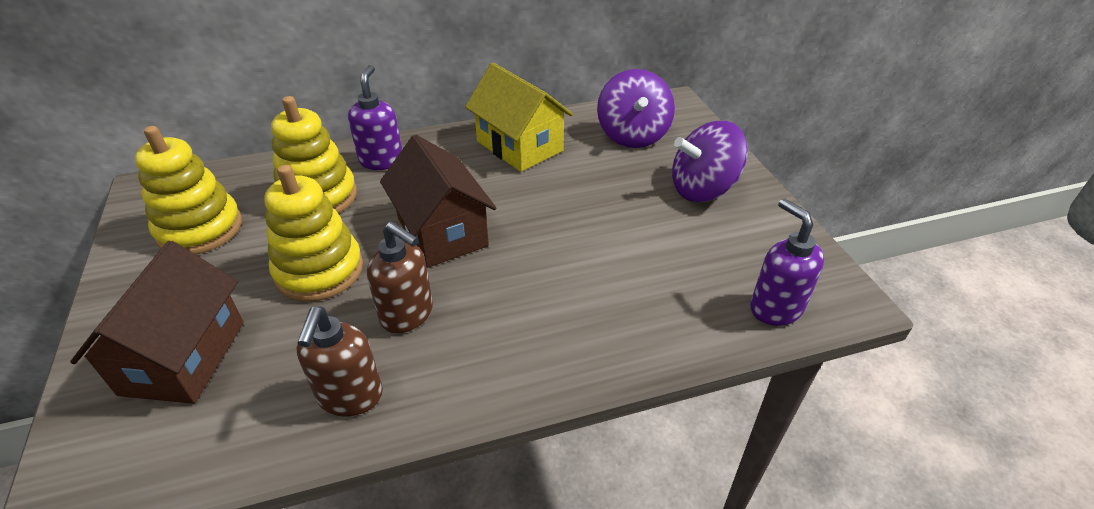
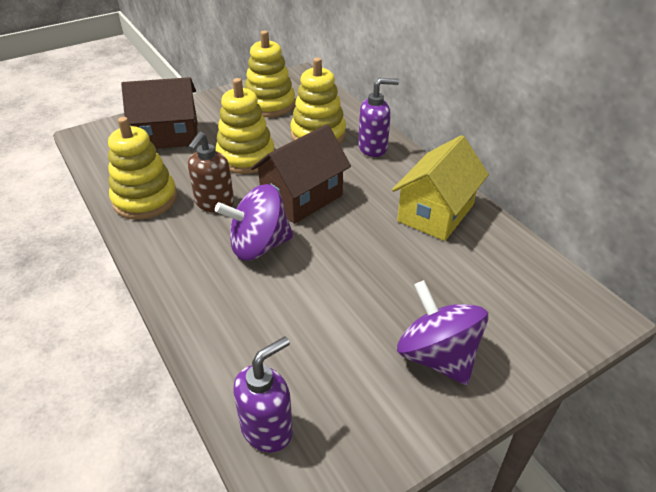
camera: 75 degrees right, 0 degrees up
(350, 397) = (145, 199): brown soap dispenser -> yellow stacking toy
(632, 135) = (505, 287): purple spinning top -> purple spinning top (259, 246)

